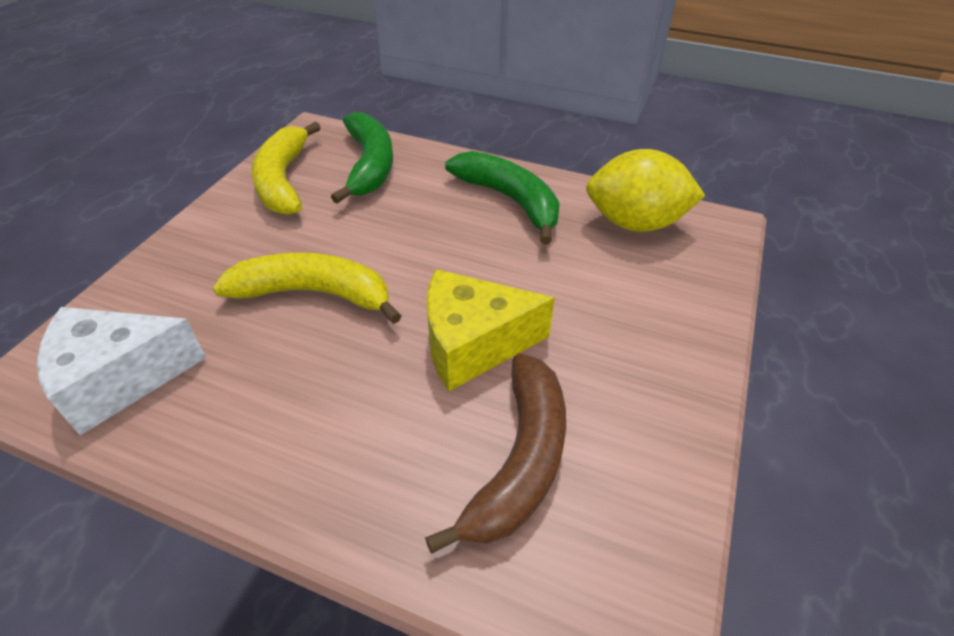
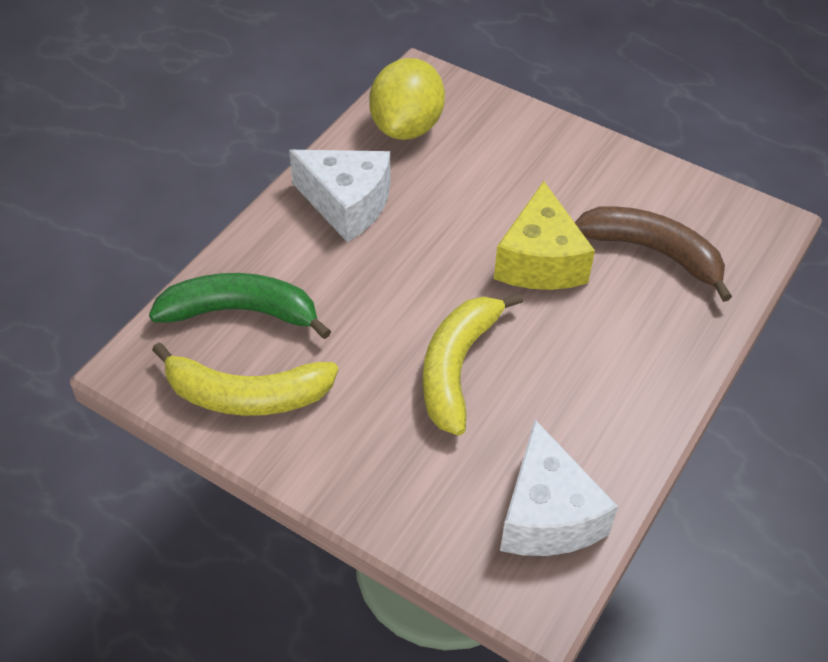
camera: 80 degrees left, 5 degrees up
(510, 200) = (347, 204): green banana -> white cheese

